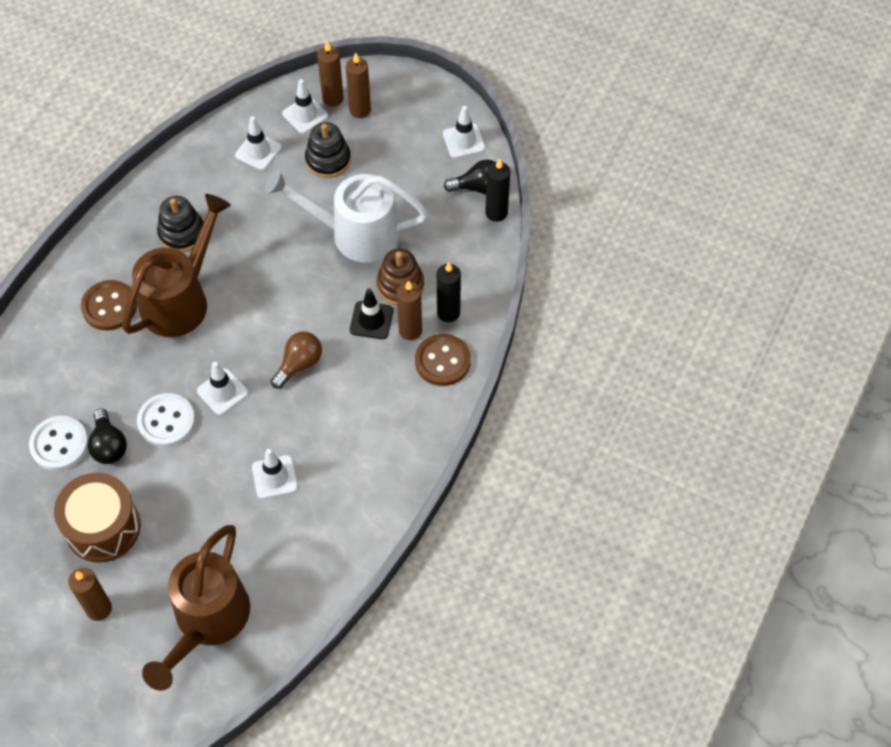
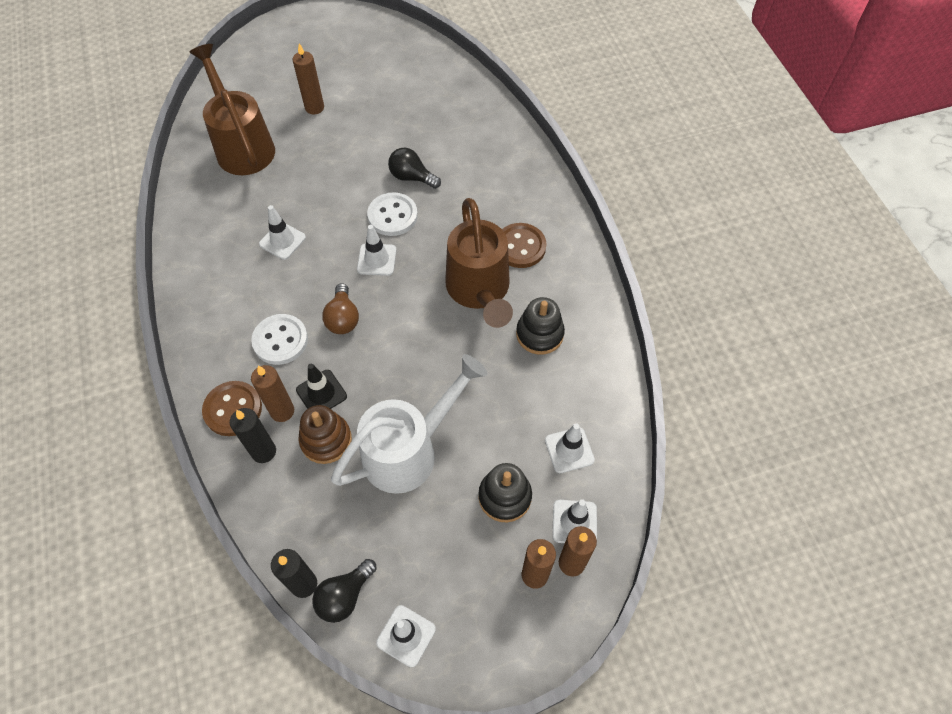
camera: 135 degrees right, 0 degrees up
(59, 444) = (442, 155): white button -> white button (280, 340)
(103, 527) = (361, 140): brown drum -> none

